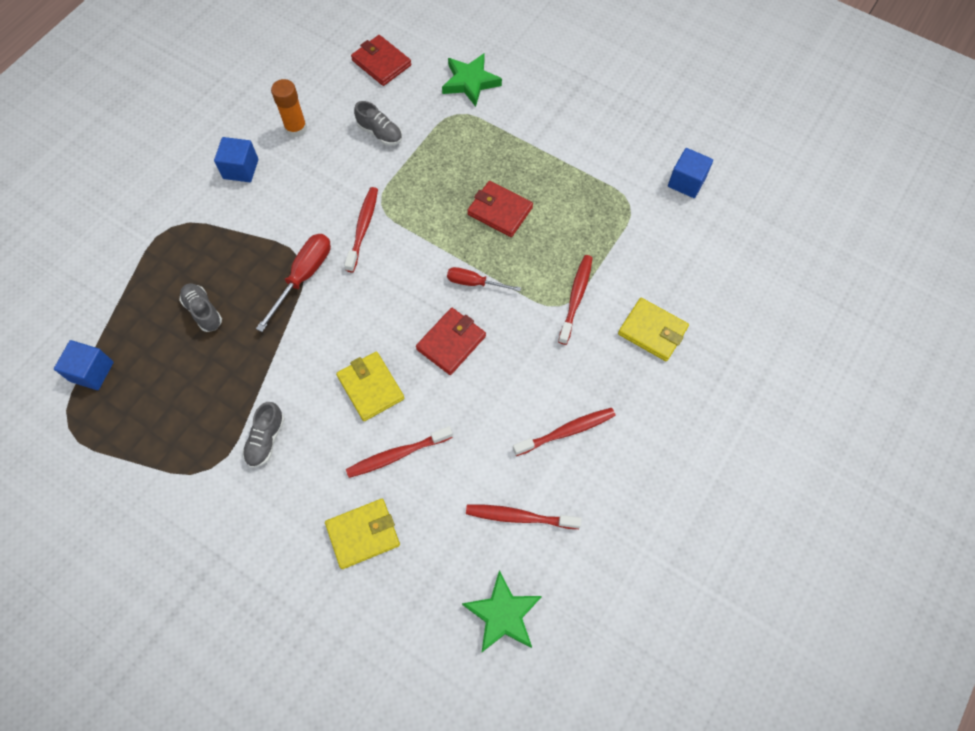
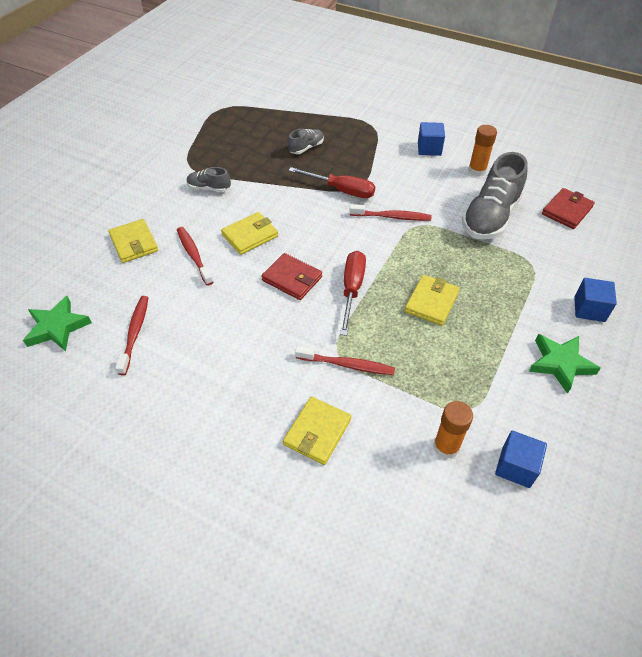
camera: 85 degrees right, 15 degrees down
(92, 371) = (258, 111): blue cube -> blue cube (589, 309)
(380, 133) = (490, 217): grey shoe -> grey shoe, size x2.04
(470, 82) = (573, 271): green star -> green star (560, 364)
(474, 283) = (352, 289): red screwdriver -> red screwdriver, size x1.57
(500, 211) = (431, 302): red wallet -> yellow wallet
(566, 431) = (209, 363): red toothbrush -> none
(668, 229) = (446, 447): none -> orange glue stick

